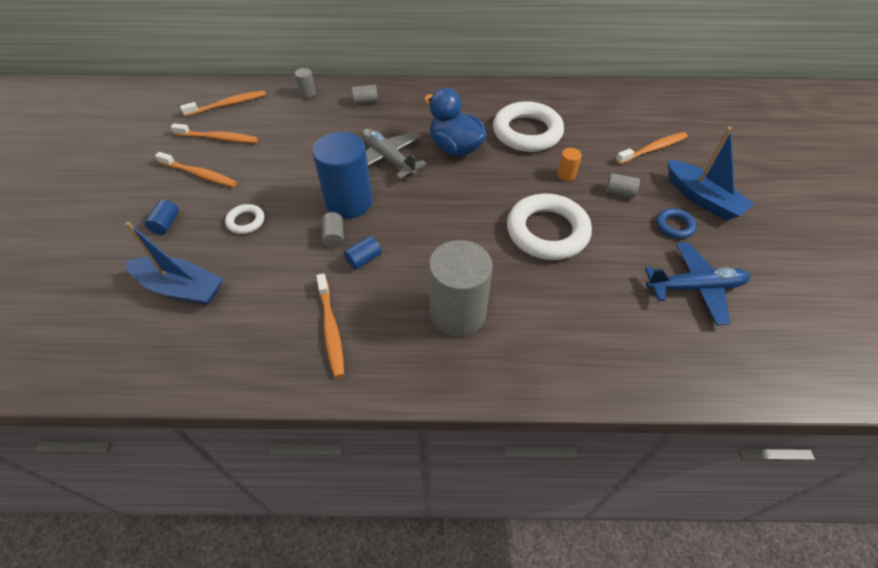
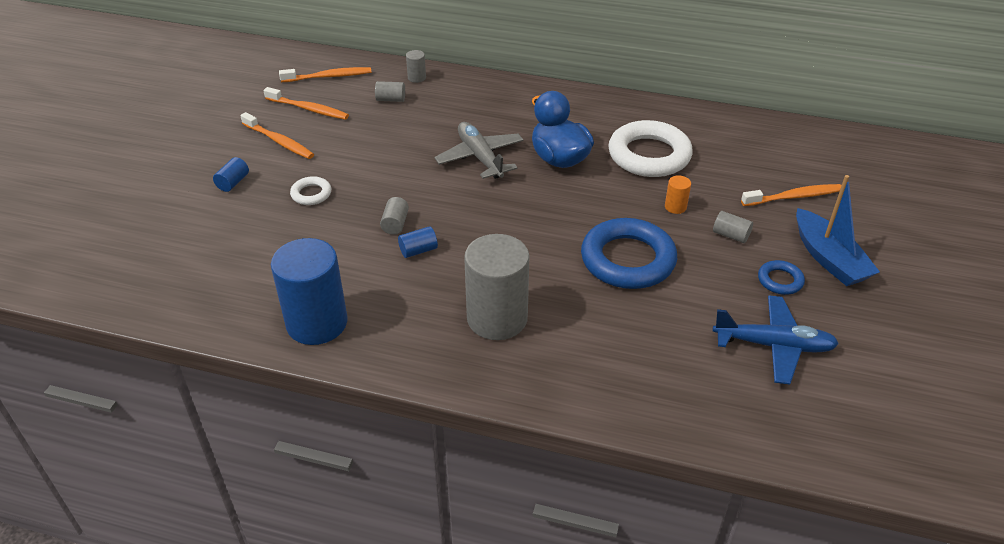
camera: 15 degrees right, 10 degrees down
(181, 288) = (230, 243): blue boat -> none
(331, 329) = (362, 307): orange toothbrush -> none
(349, 202) = (422, 193): blue cylinder -> blue cylinder (317, 323)
(365, 101) = (477, 95): grey cylinder -> grey cylinder (391, 99)
(547, 231) = (628, 260): white ring -> blue ring

